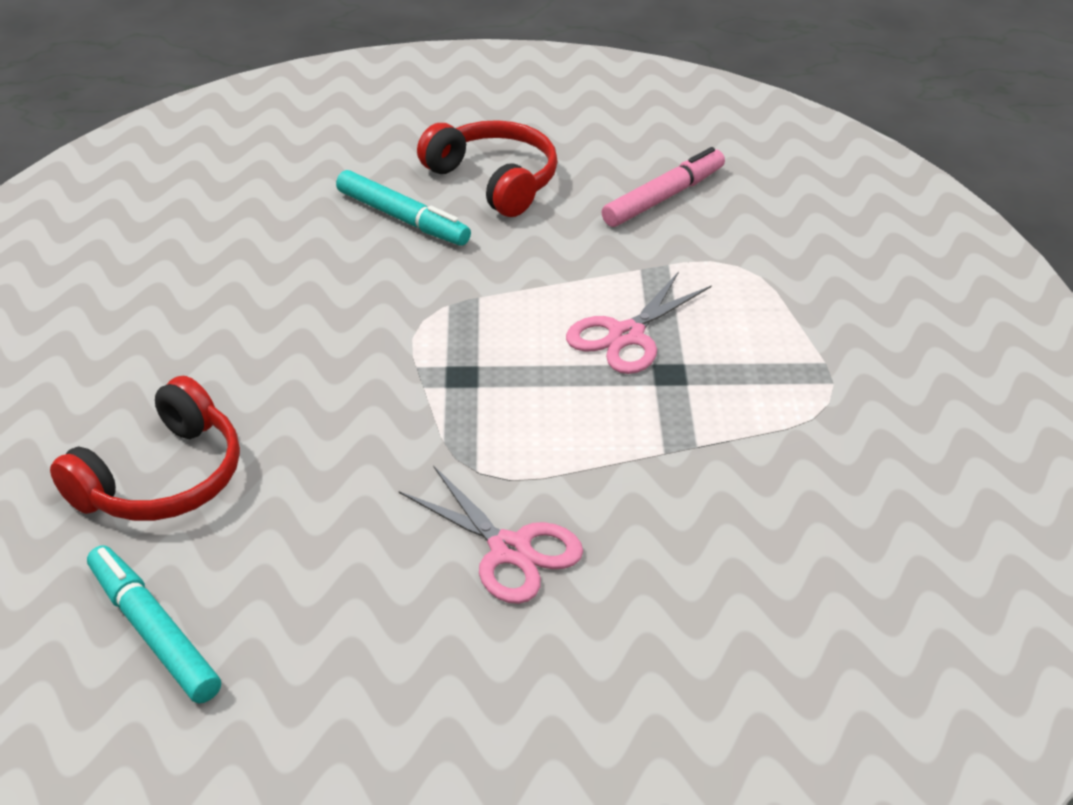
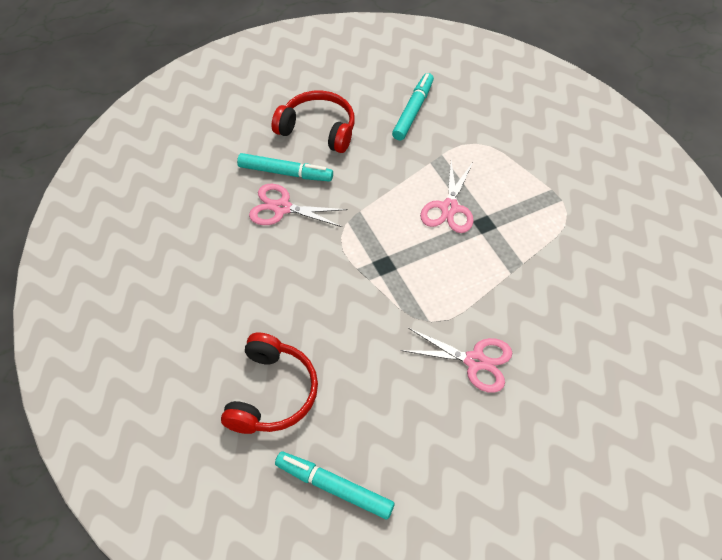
camera: 25 degrees left, 15 degrees up
(363, 259) = (282, 208): none -> pink scissors
(663, 197) = (413, 111): pink marker -> turquoise marker

